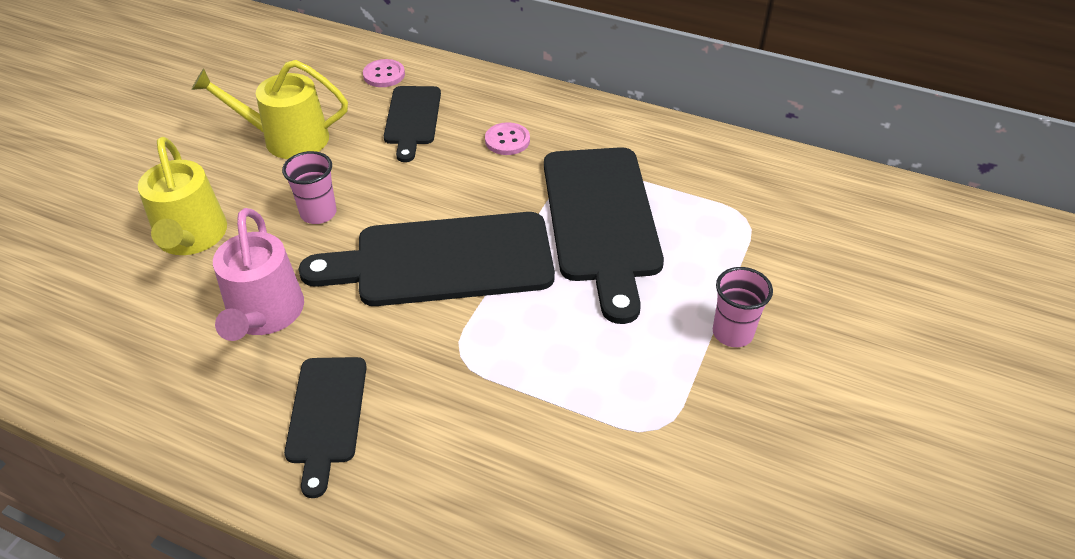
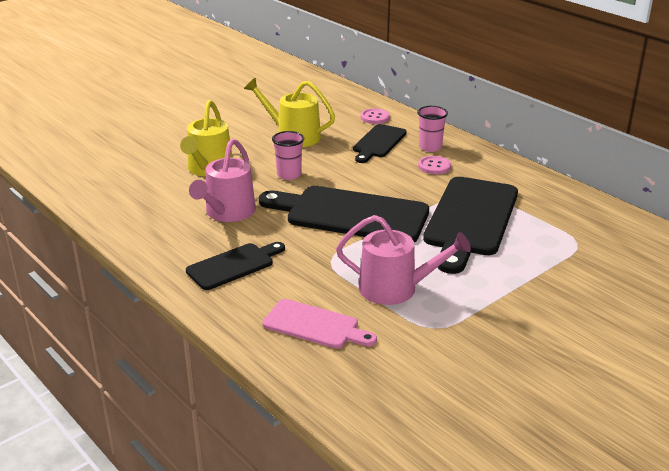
camera: 25 degrees right, 15 degrees down
(326, 415) = (233, 265): black cutting board -> black cutting board turned 150 degrees counterclockwise
(503, 488) = (315, 325): none -> pink cutting board
(573, 376) = (395, 288): none -> pink watering can
(732, 333) = (521, 297): pink cup -> pink cup (430, 147)

